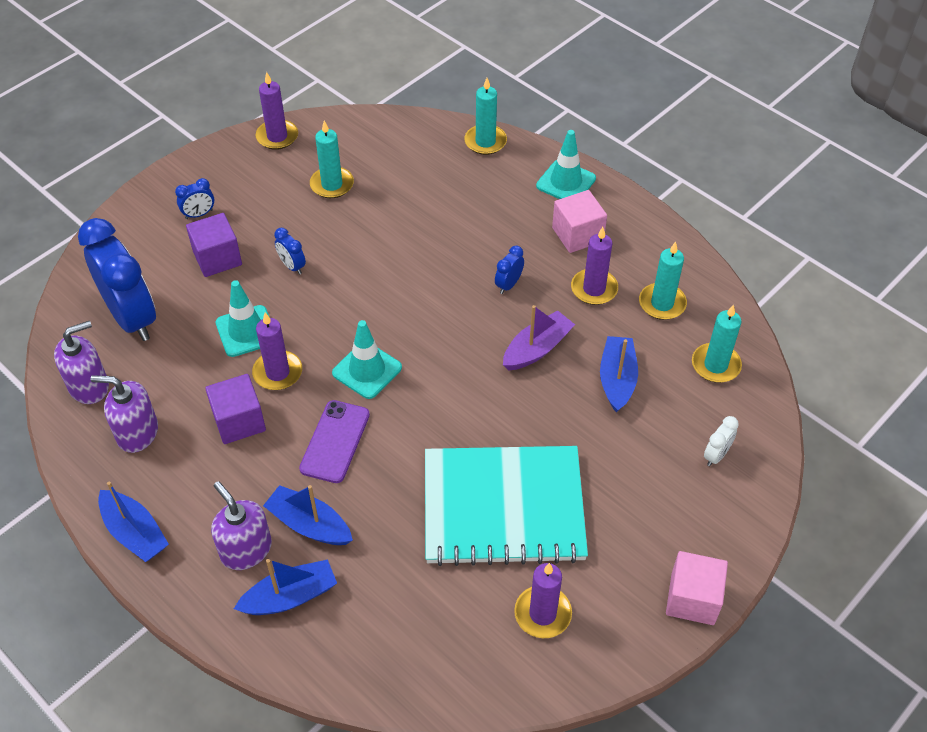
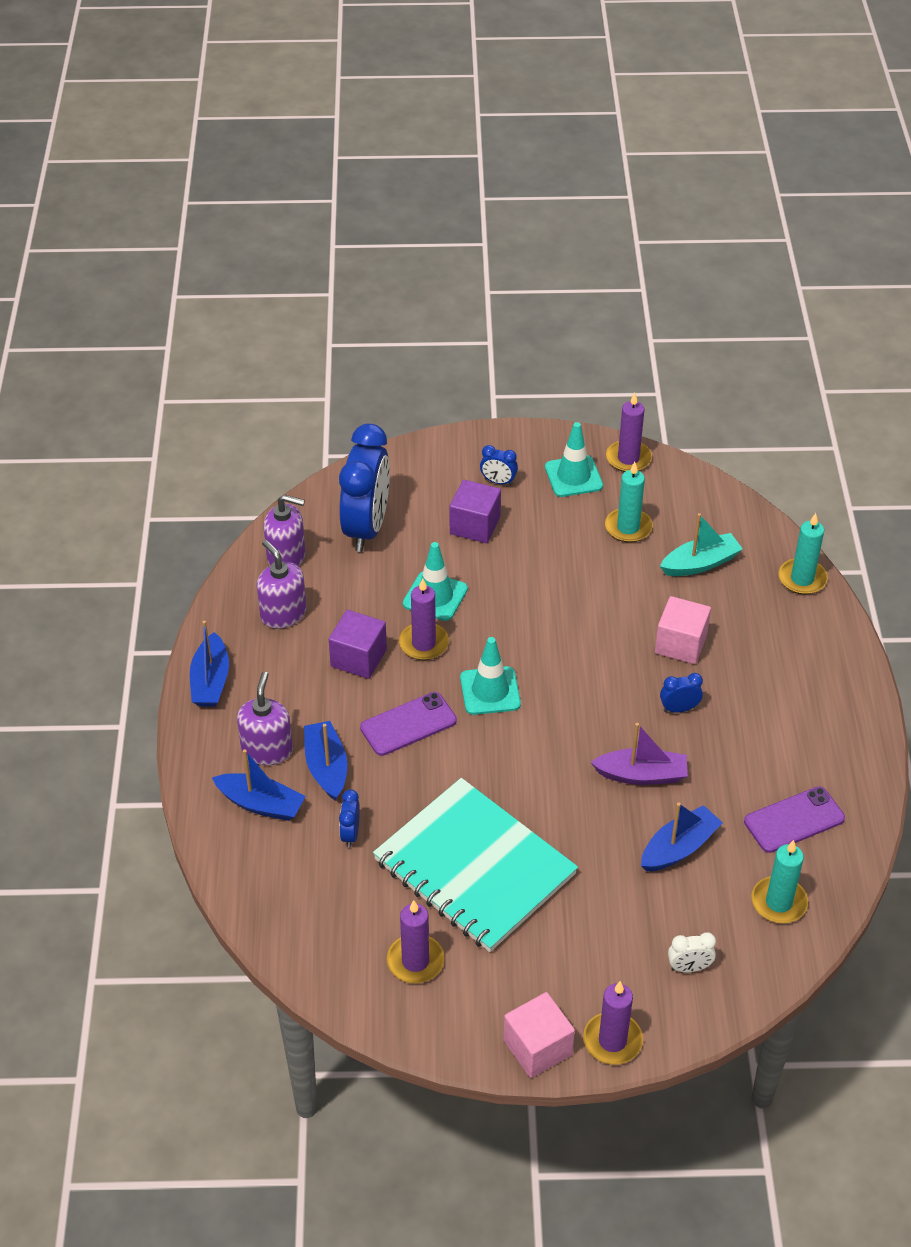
camera: 45 degrees right, 5 degrees down
(292, 266) = (523, 571): blue clock -> blue clock (350, 834)
(409, 176) = (700, 563): none -> turquoise boat
(566, 182) = (833, 661): turquoise traffic cone -> turquoise traffic cone (573, 476)
(577, 234) = (789, 711): pink cube -> pink cube (680, 644)
(594, 289) = (748, 765): purple candle -> purple candle (612, 1040)
(662, 303) = (794, 820): turquoise candle -> purple phone

